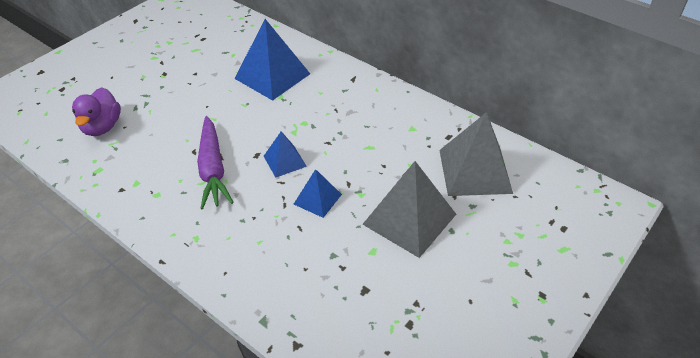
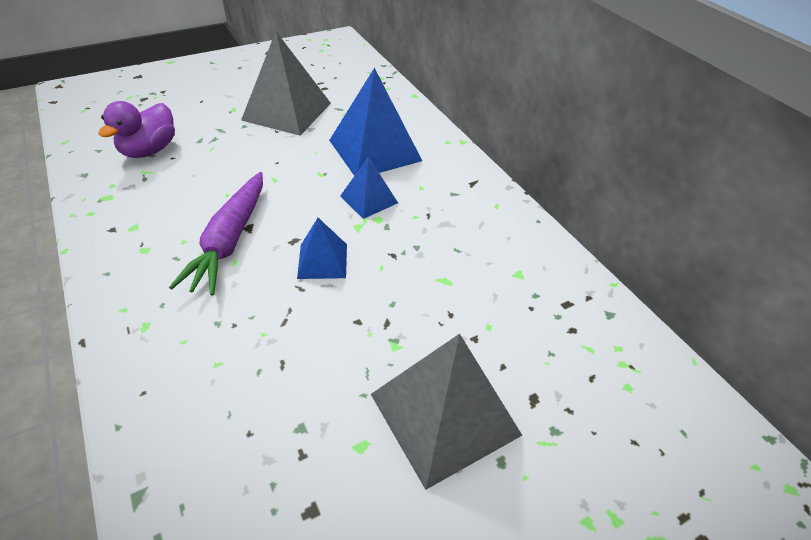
camera: 20 degrees right, 0 degrees up
(317, 199) = (332, 330): blue pyramid -> blue pyramid (369, 199)
(474, 171) = (584, 372): grey pyramid -> grey pyramid (287, 111)

